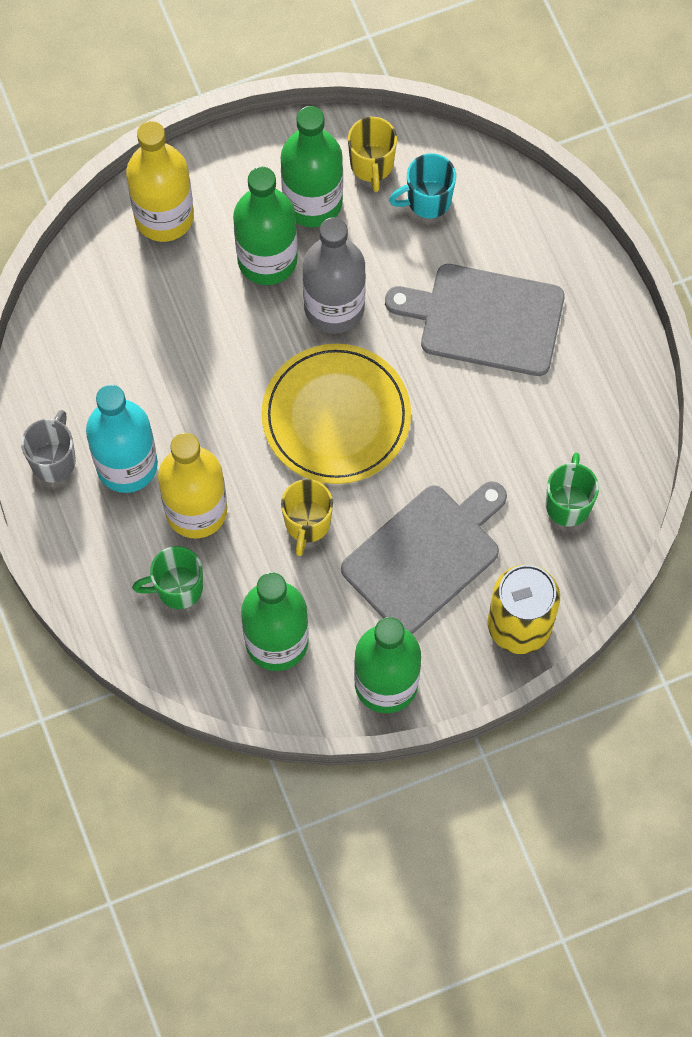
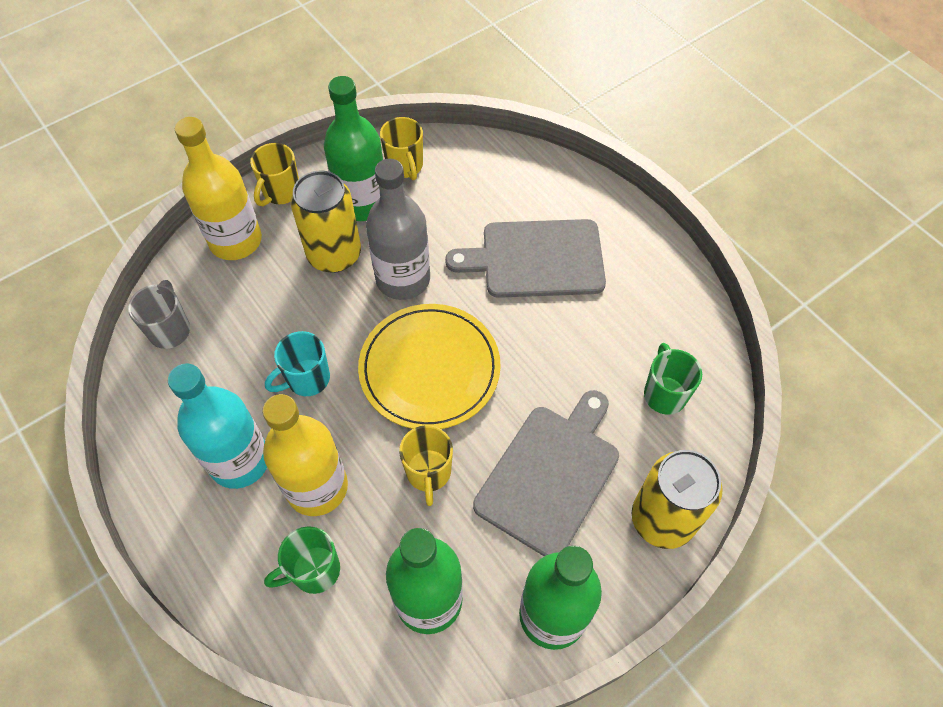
camera: 15 degrees left, 10 degrees down
(54, 460) = (165, 473): grey mug -> grey mug (170, 330)
(224, 166) = (281, 192): none -> yellow mug
(267, 259) = (334, 254): green bottle -> yellow can
(427, 200) = (458, 181): turquoise mug -> turquoise mug (307, 379)

